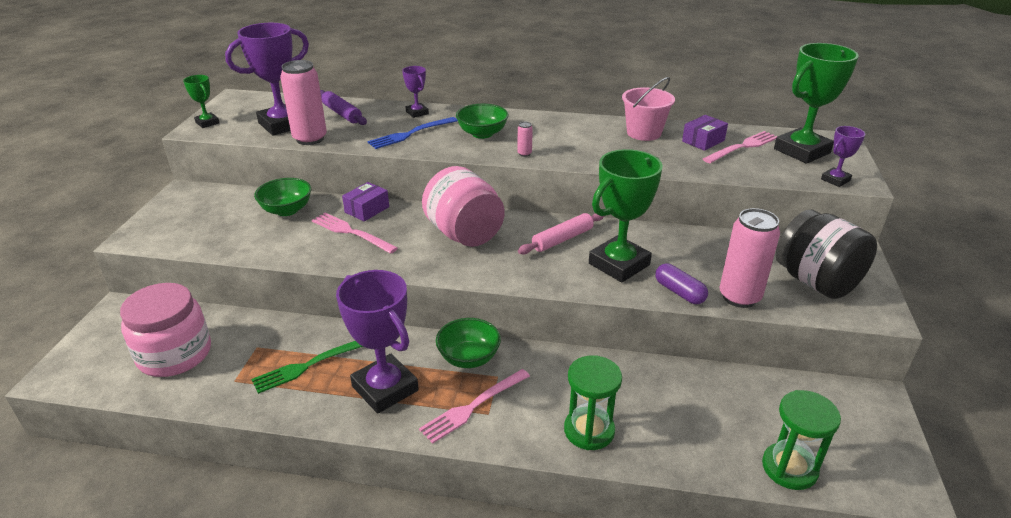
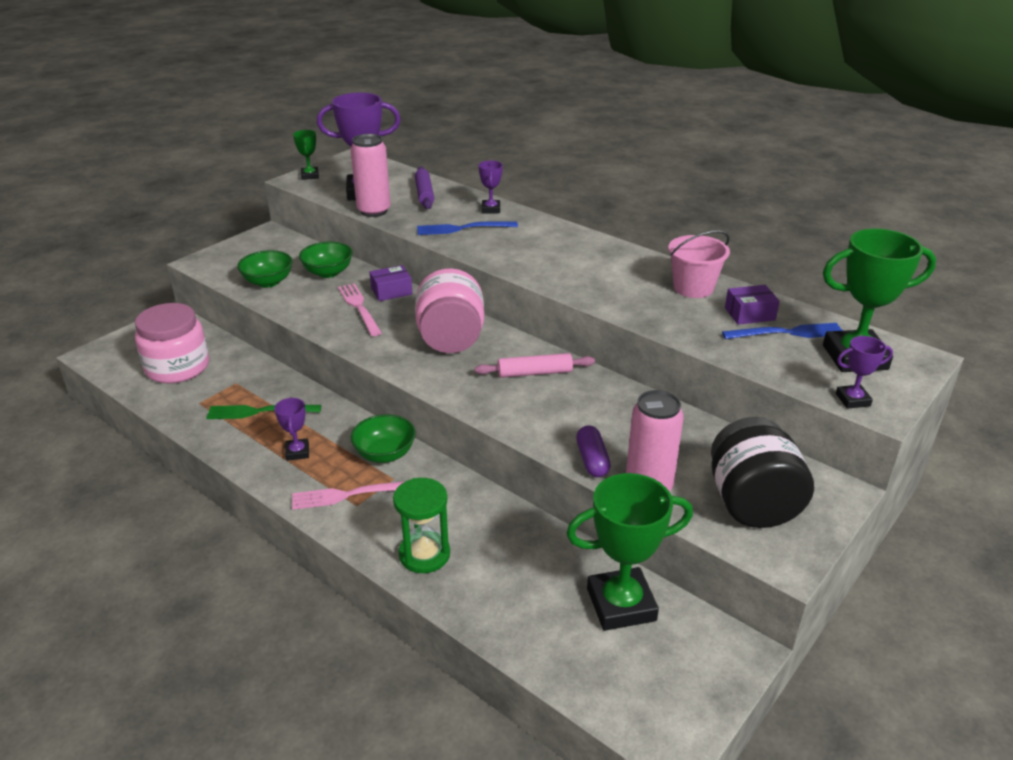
camera: 30 degrees right, 0 degrees up
(385, 388) = (297, 452): purple trophy -> purple trophy, size x0.49
(482, 134) = (528, 245): green bowl -> green bowl (268, 282)
(524, 154) = (545, 276): pink can -> none
(619, 264) = (563, 414): green trophy -> green trophy (621, 604)
(743, 147) = (788, 333): pink fork -> blue fork
(789, 468) = (572, 667): green hourglass -> none

